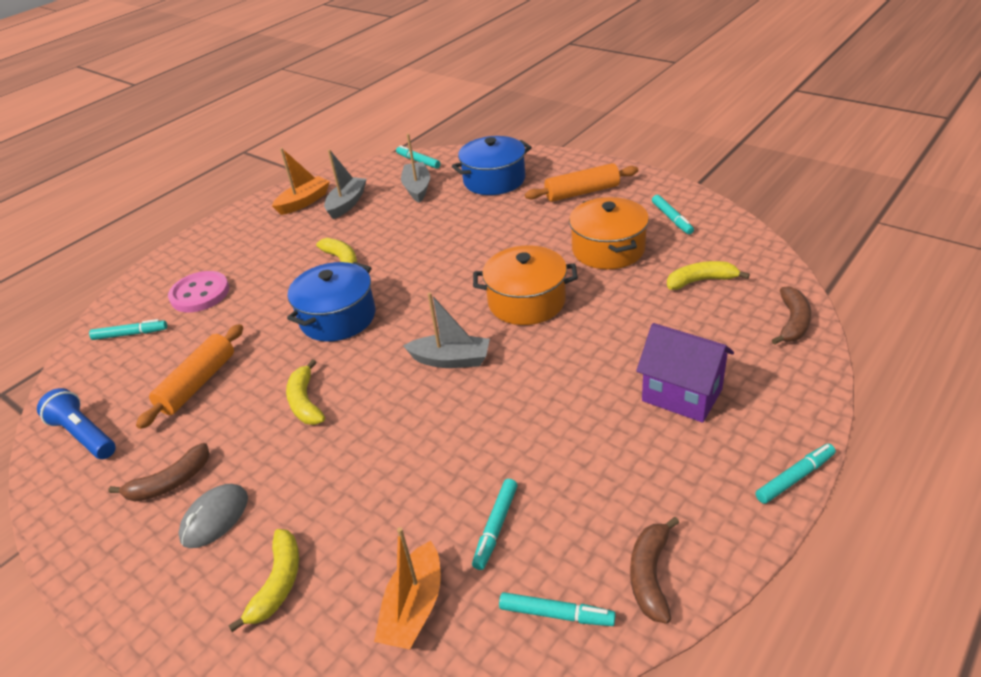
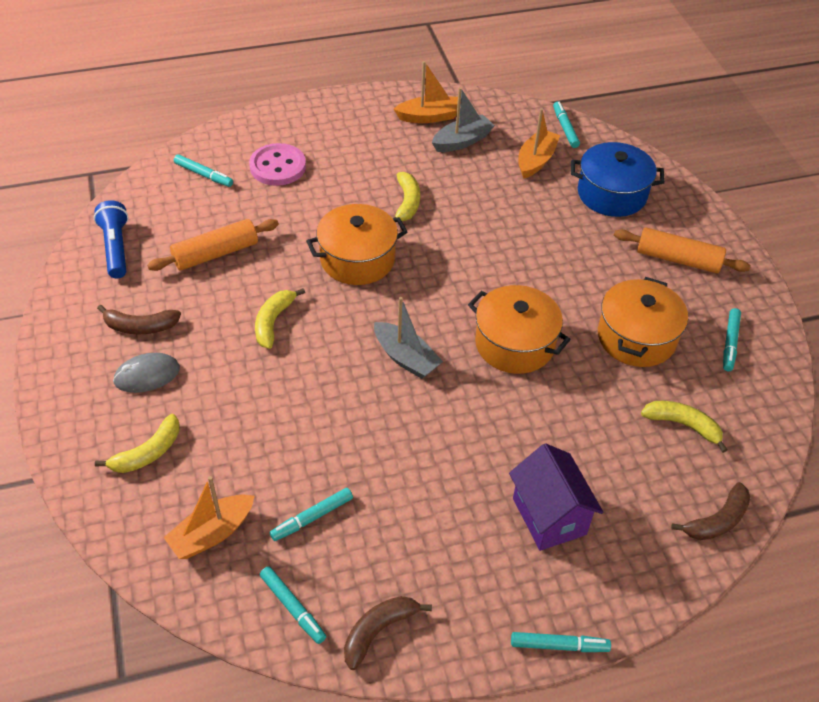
camera: 30 degrees right, 10 degrees up
(338, 318) = (357, 259): blue pot -> orange pot
(417, 188) = (536, 160): grey boat -> orange boat

